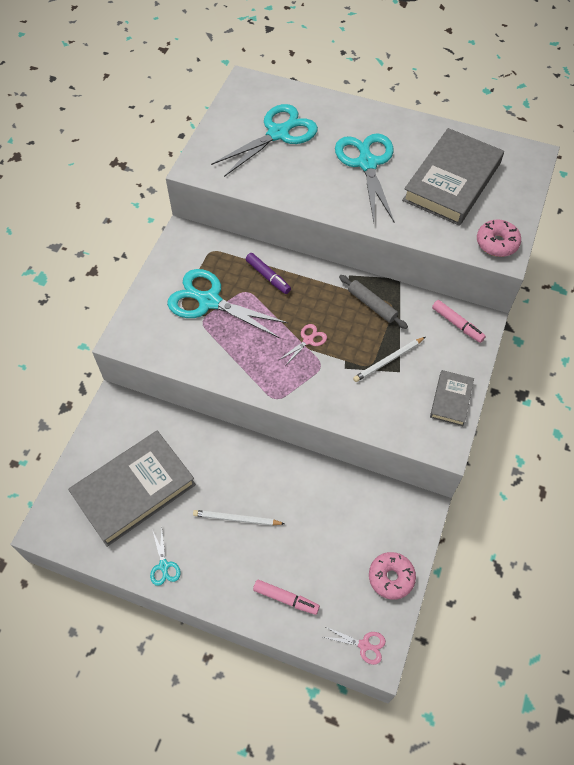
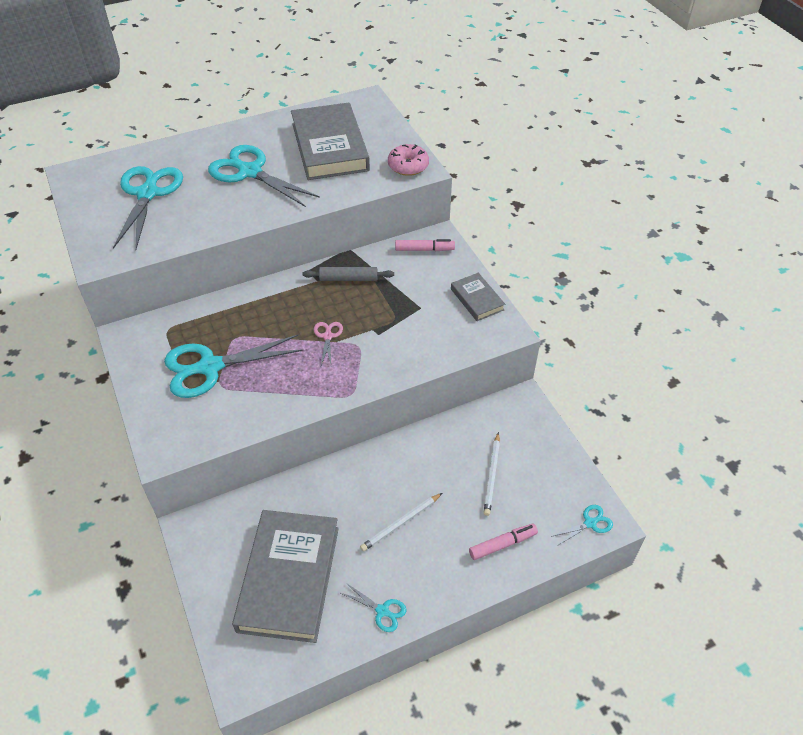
camera: 45 degrees left, 10 degrees down
(268, 277) = (241, 315): purple marker -> none
(364, 645) = (590, 523): pink scissors -> turquoise scissors
(388, 360) = (404, 306): white pencil -> white pencil (492, 475)
(391, 577) = (555, 462): pink donut -> none

